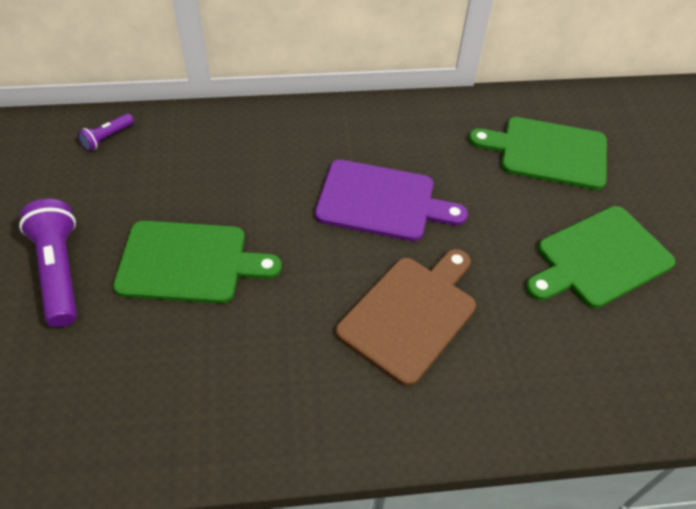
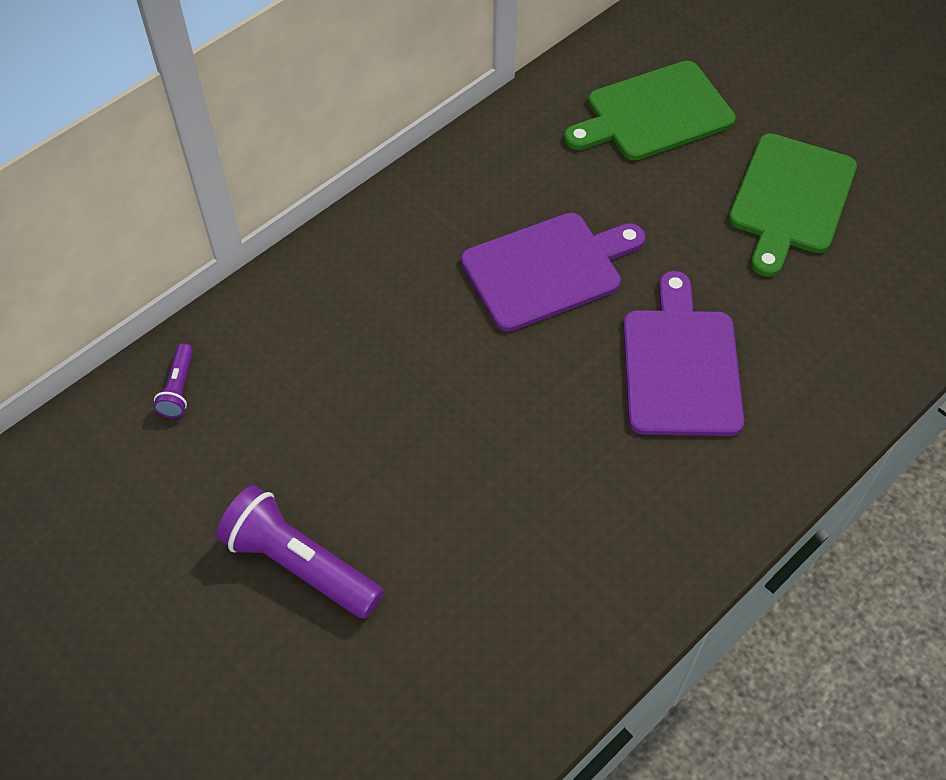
camera: 35 degrees left, 5 degrees up
(189, 262) = (424, 461): green cutting board -> none
(411, 314) = (681, 365): brown cutting board -> purple cutting board

